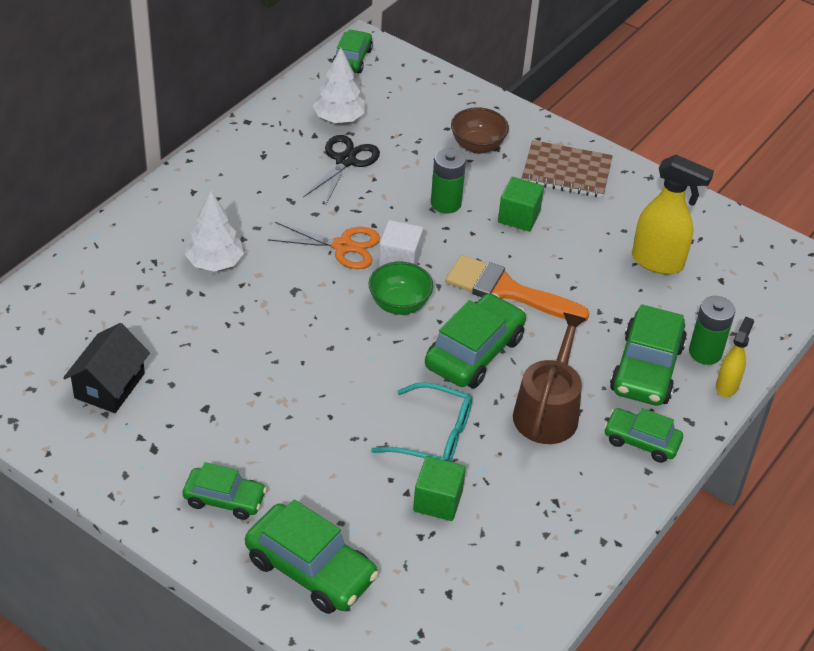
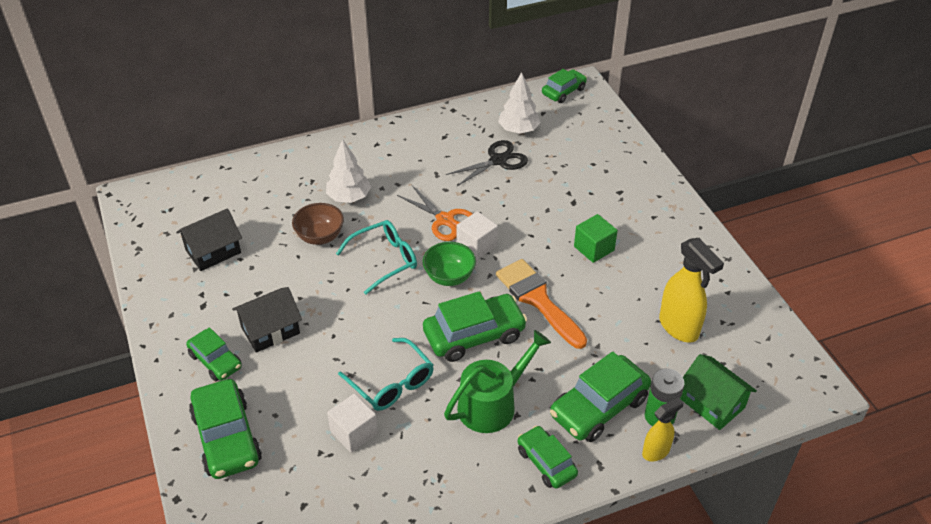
camera: 35 degrees right, 0 degrees up
(256, 441) = (270, 330): none -> black house
(315, 315) = (384, 260): none -> turquoise glasses
(438, 501) = (354, 432): green cube -> white cube
(446, 203) = (546, 217): green battery -> none
(477, 146) = (605, 185): brown bowl -> brown bowl (320, 237)
(548, 411) = (492, 404): brown watering can -> green watering can
(566, 172) = (660, 229): brown notebook -> none
(740, 320) = (712, 403): none -> green house

